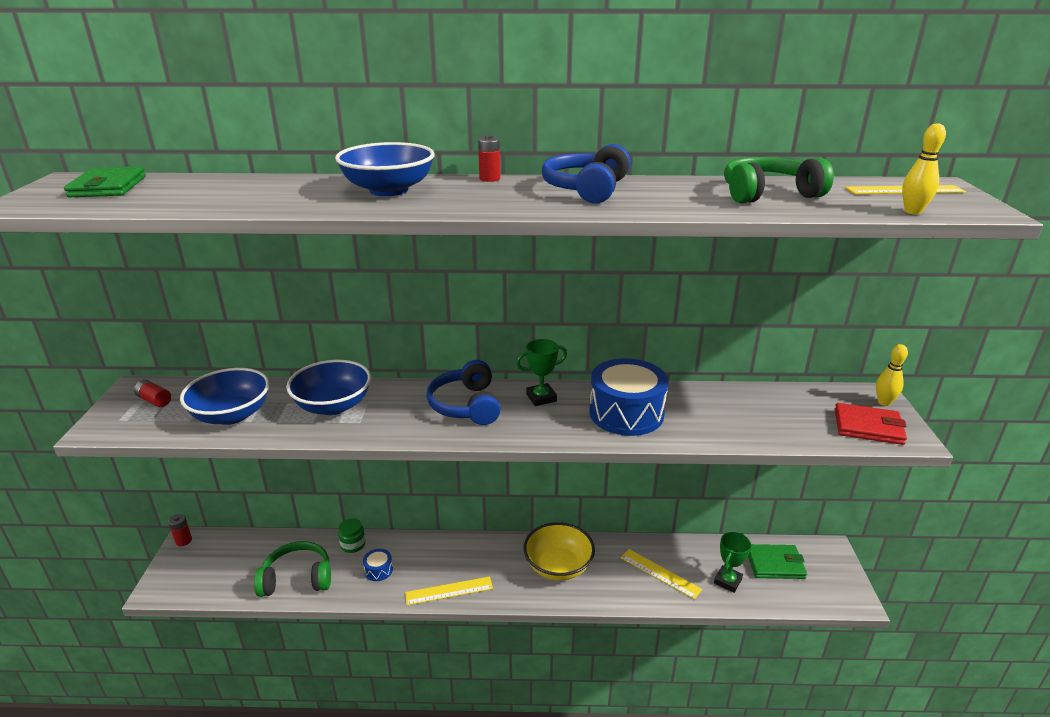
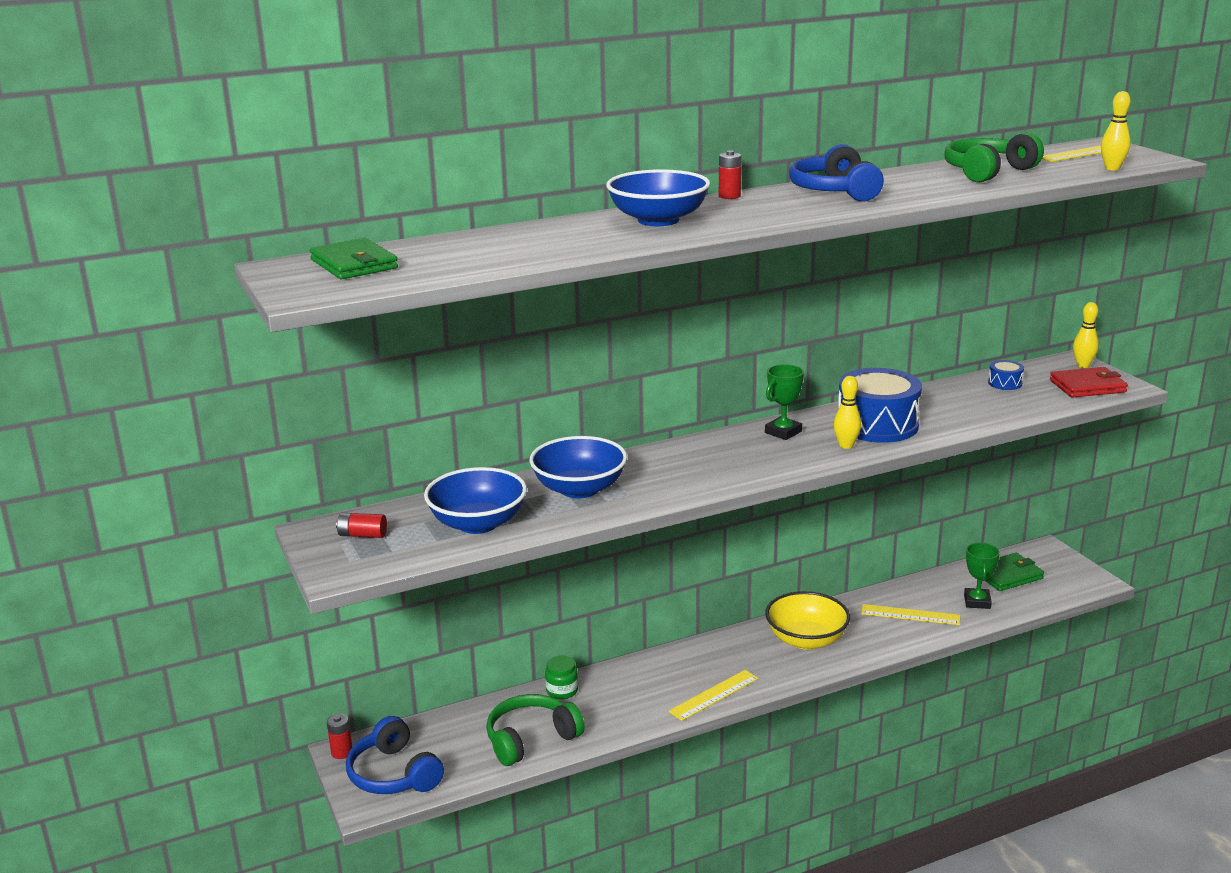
camera: 25 degrees left, 5 degrees down
(378, 570) = (617, 703): blue drum -> blue drum (1005, 383)
(466, 405) = (718, 455): blue headphones -> blue headphones (394, 774)
(577, 426) = (846, 445): none -> yellow bowling pin

